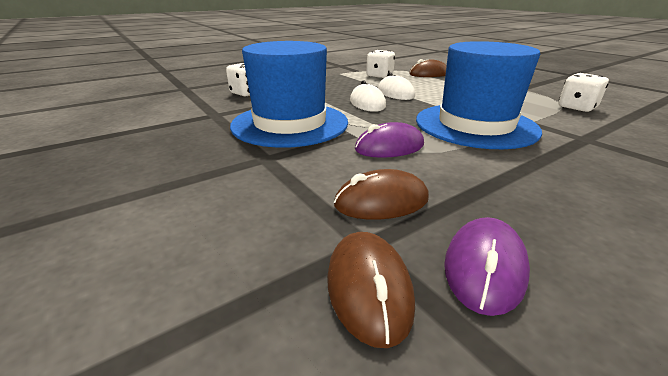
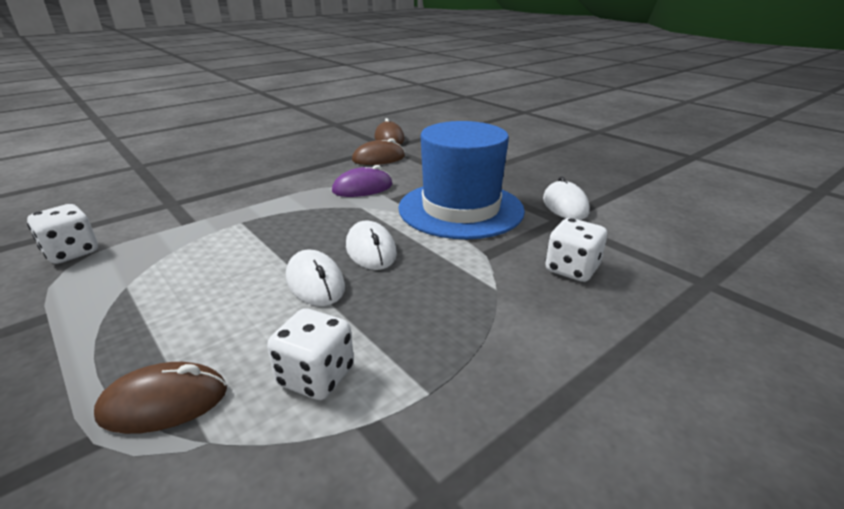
camera: 175 degrees right, 0 degrees up
(191, 123) = (565, 205): none -> white mouse
(475, 125) = (259, 215): blue hat -> none
(484, 268) = (343, 143): purple mouse -> none

